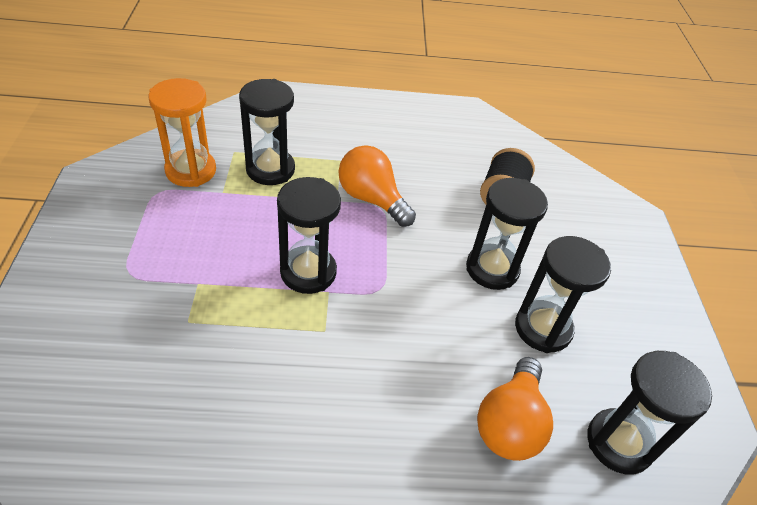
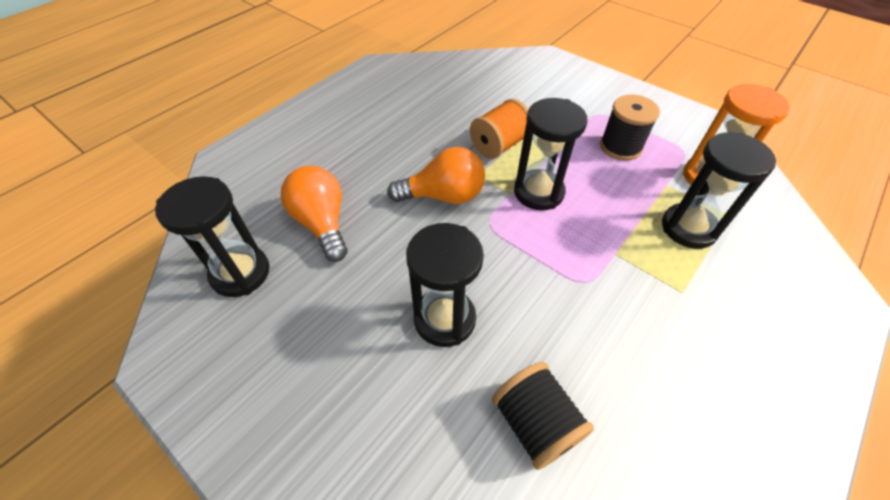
camera: 135 degrees right, 5 degrees up
(185, 237) = (620, 147): none -> black spool
(260, 338) = (499, 145): none -> orange spool
(372, 199) = (603, 282): orange light bulb -> orange light bulb (443, 196)
(543, 328) = (356, 306): black hourglass -> none

